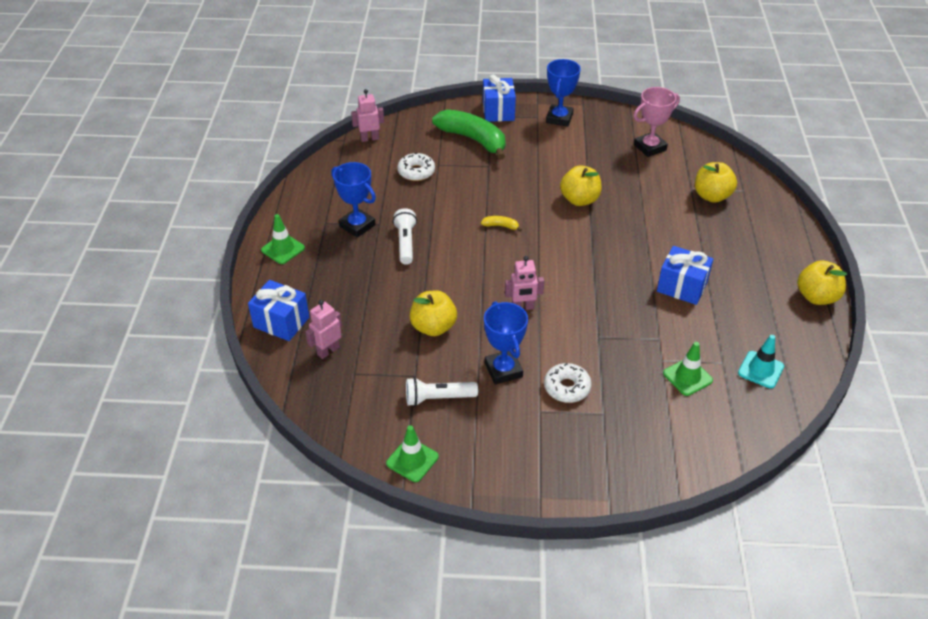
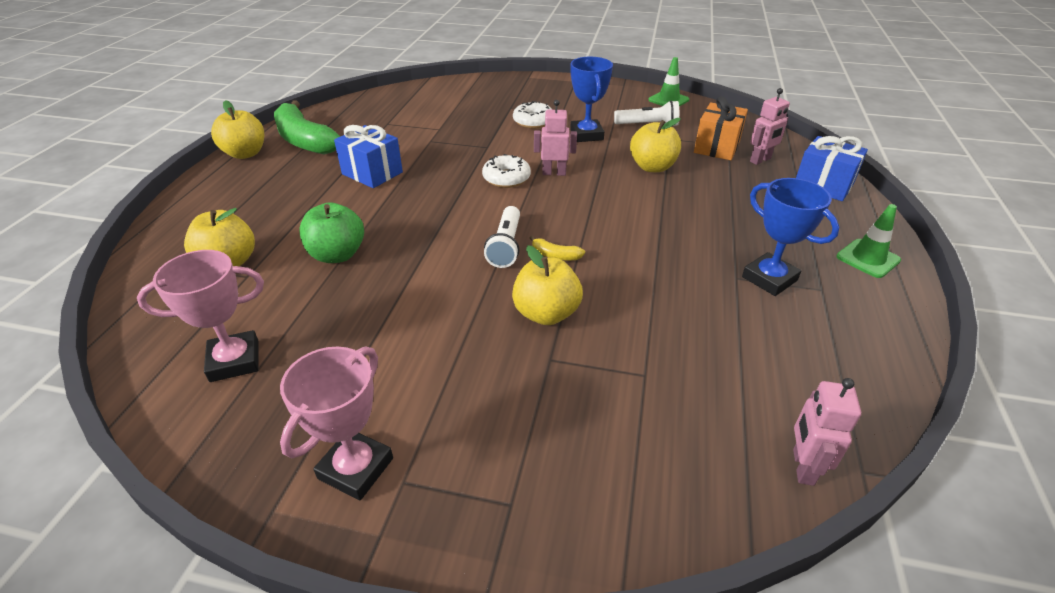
camera: 170 degrees left, 5 degrees down
(367, 366) = (716, 147): none -> orange gift
(369, 138) = (802, 467): pink robot -> pink robot turned 105 degrees clockwise
(405, 243) = (692, 248): white flashlight -> white flashlight (506, 246)
(416, 172) = (686, 363): white donut -> white donut (506, 178)
(473, 140) = (567, 429): green banana -> green banana (305, 140)
(498, 111) = (488, 518): blue gift -> none
(559, 118) = (356, 468): blue trophy -> pink trophy
(579, 200) = (424, 279): yellow apple -> yellow apple (546, 313)
(647, 209) = (337, 255): none -> green apple
(687, 377) = (425, 119): green traffic cone -> none
(760, 370) = (359, 117): turquoise traffic cone -> none

